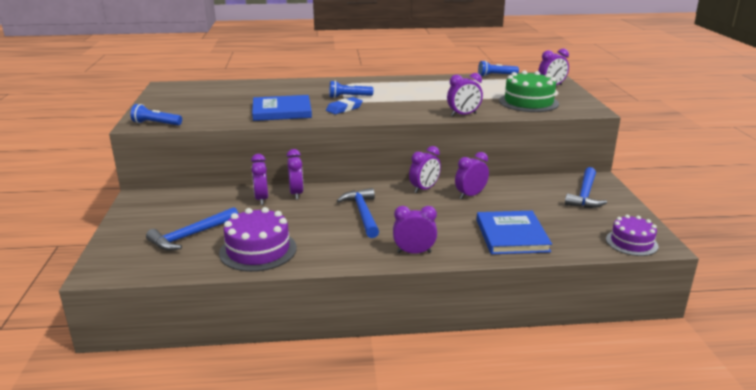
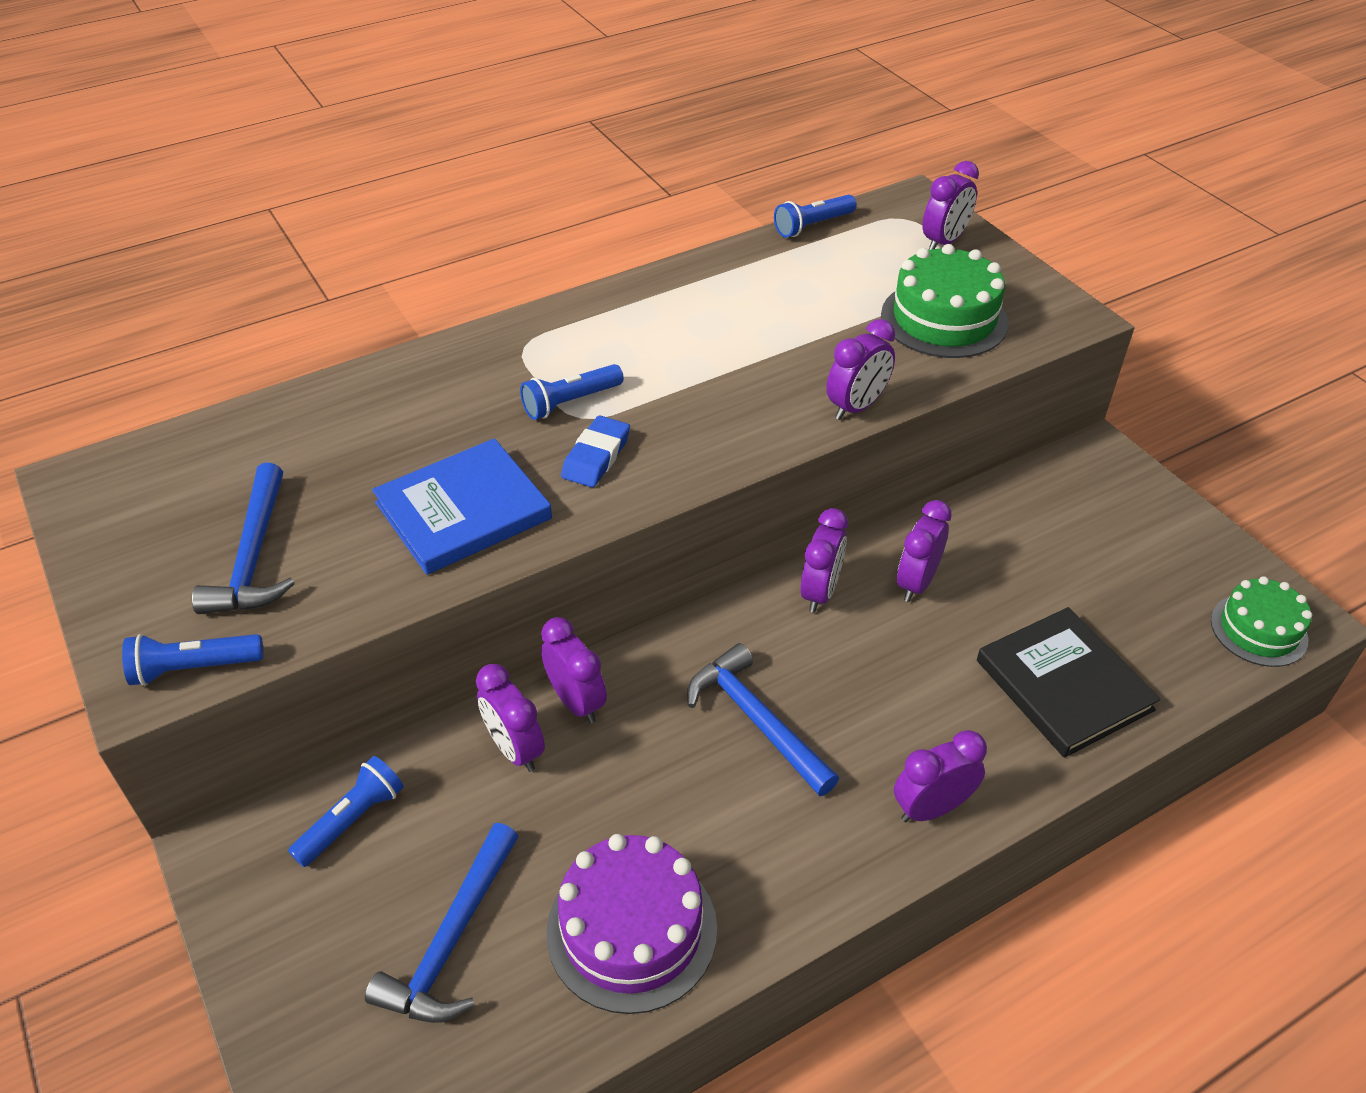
camera: 25 degrees left, 20 degrees up
(187, 201) = (352, 820): none -> blue flashlight
(511, 235) = (1063, 685): blue book -> black book
(584, 195) = (1107, 511): blue hammer -> blue hammer (253, 556)
(631, 242) = (1258, 630): purple cake -> green cake

